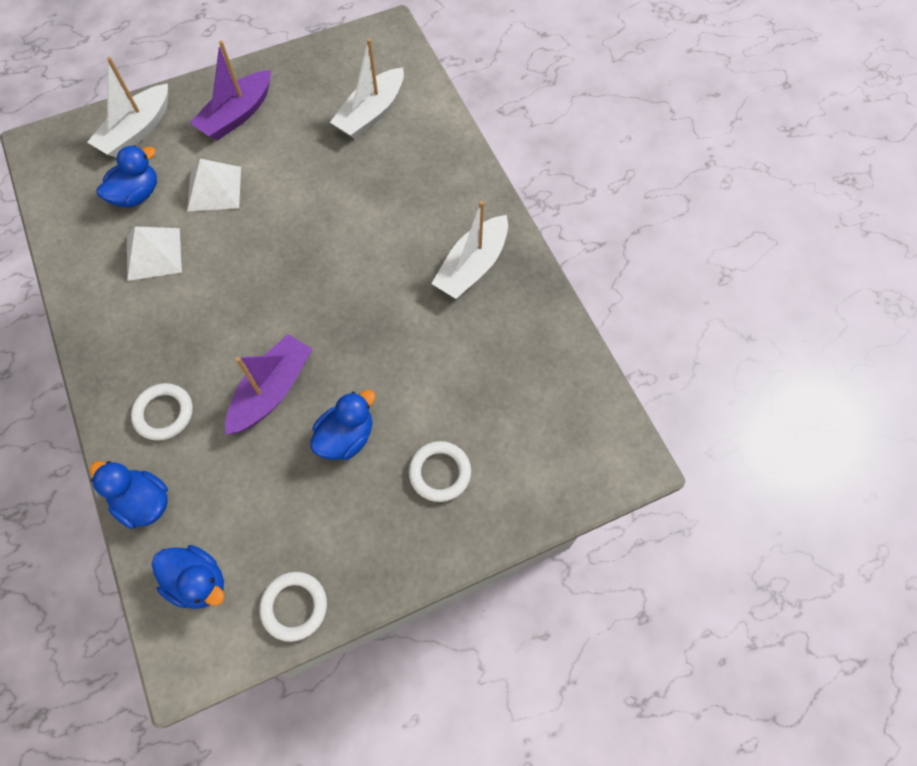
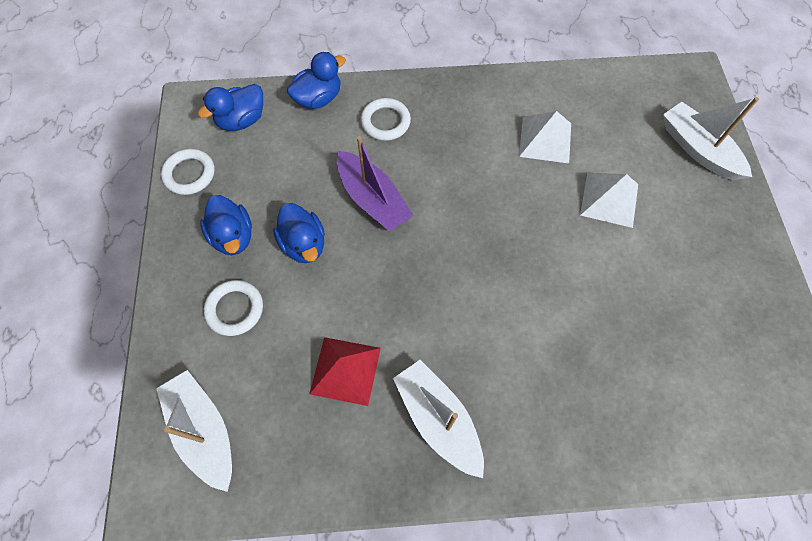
camera: 110 degrees right, 0 degrees up
(137, 195) = (617, 137): blue duck -> blue duck (233, 236)
(237, 115) = (705, 239): purple boat -> none
(371, 113) = (685, 378): white boat -> white boat (204, 430)
(460, 350) = (345, 370): none -> red pyramid

